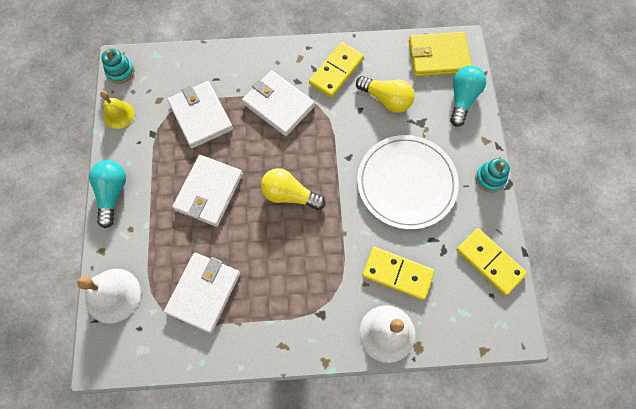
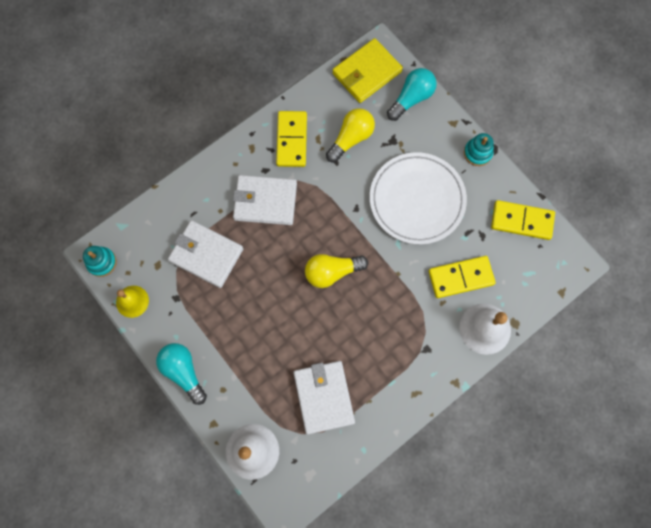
camera: 35 degrees left, 5 degrees up
(209, 192) = (264, 314): white wallet -> none
(386, 99) = (351, 138): yellow light bulb -> yellow light bulb turned 45 degrees counterclockwise
(462, 99) = (411, 98): turquoise light bulb -> turquoise light bulb turned 60 degrees clockwise

